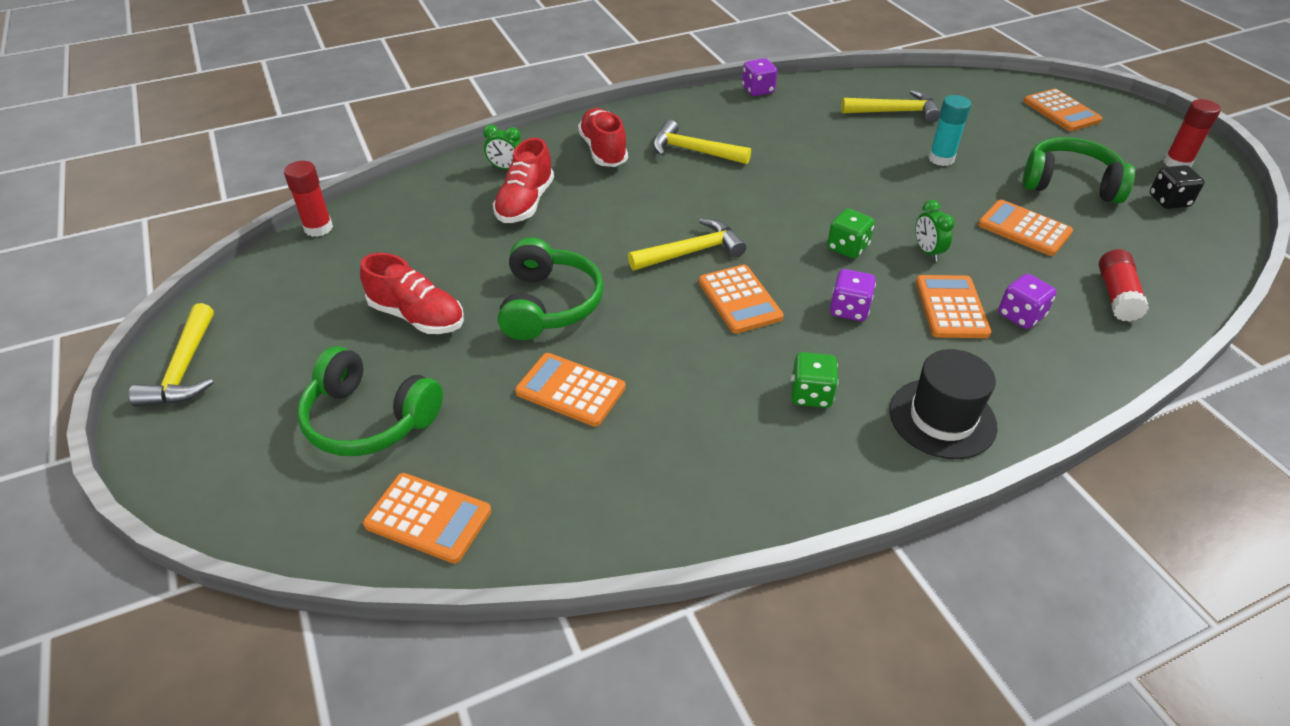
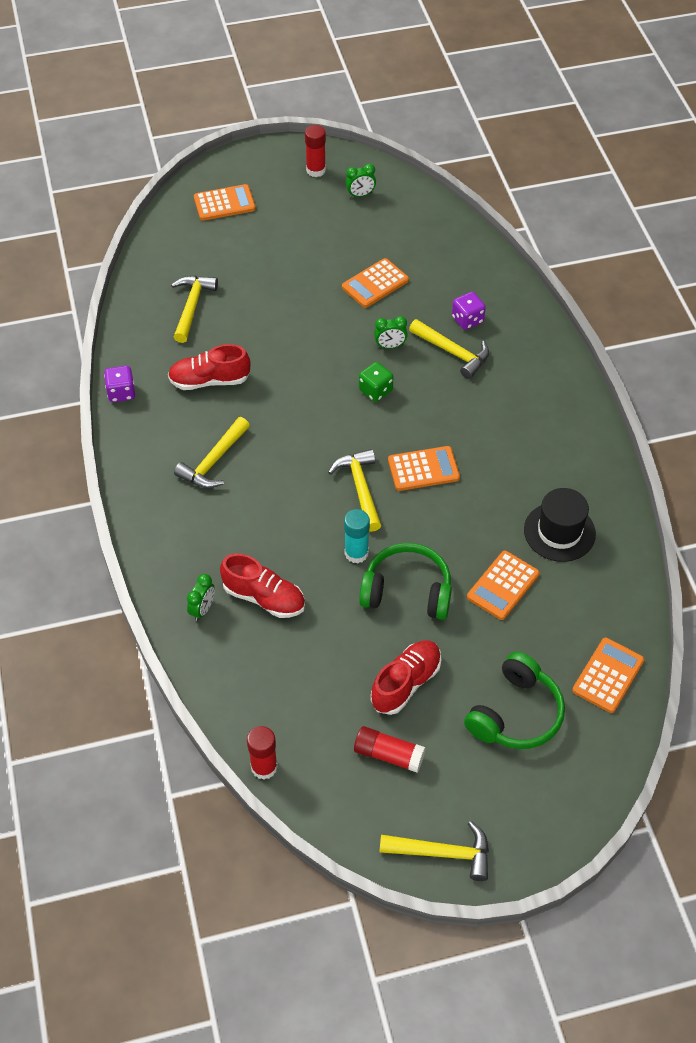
camera: 80 degrees left, 10 degrees up
(603, 151) = (193, 529): red shoe -> red shoe (209, 380)
(811, 394) = (525, 450): green dice -> none
(849, 309) = (445, 408): purple dice -> none
(941, 159) = (273, 300): turquoise glue stick -> turquoise glue stick (356, 553)
(942, 418) = (553, 390): black hat -> black hat (559, 532)
(951, 307) = (453, 352): orange calculator -> yellow hammer
(1069, 183) = (326, 238): green headphones -> none
(1116, 296) = (456, 265): red glue stick -> red glue stick (388, 754)
(1169, 201) = (360, 195): black dice -> green clock

